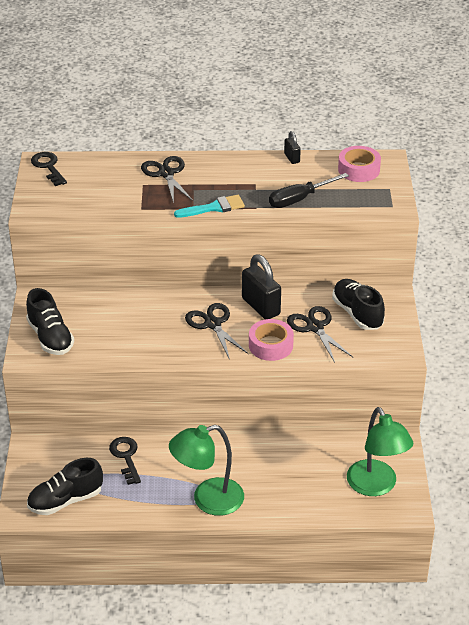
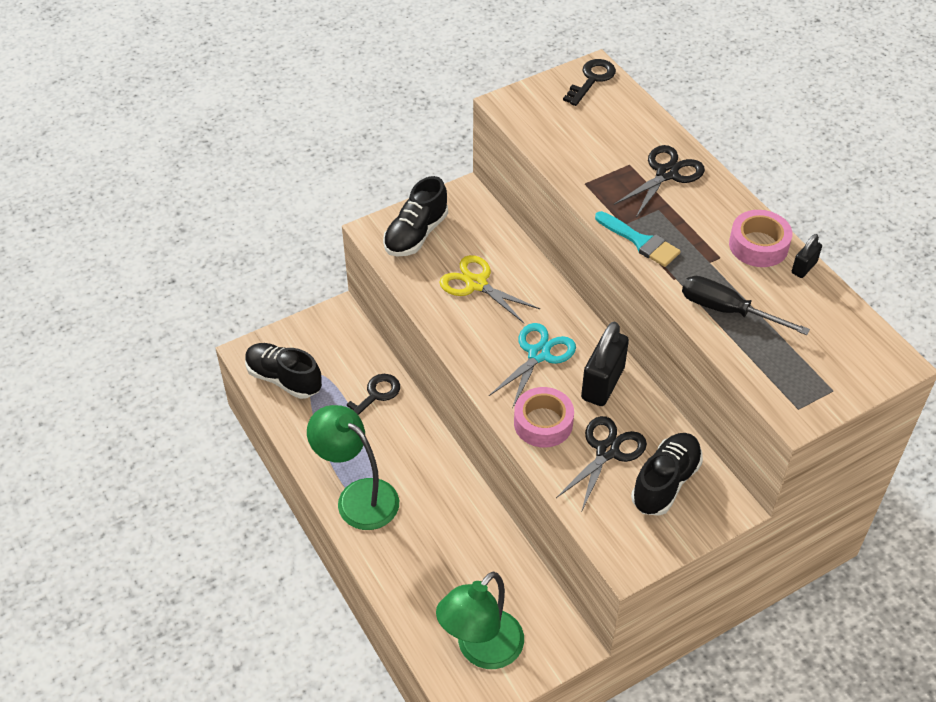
camera: 60 degrees right, 10 degrees up
(125, 327) = (476, 284): none -> yellow scissors
(213, 324) = (539, 354): black scissors -> turquoise scissors
(358, 169) = (843, 342): pink tape -> pink tape (758, 245)

